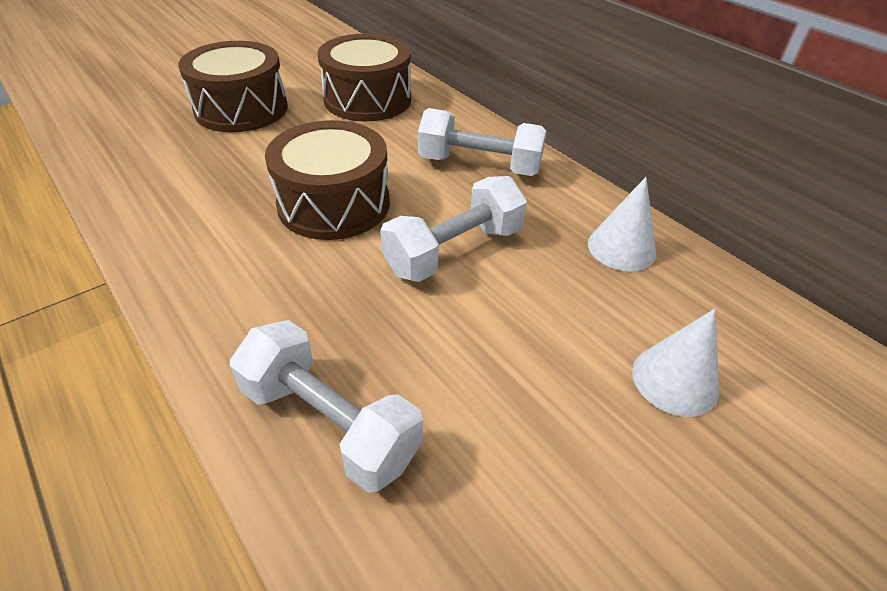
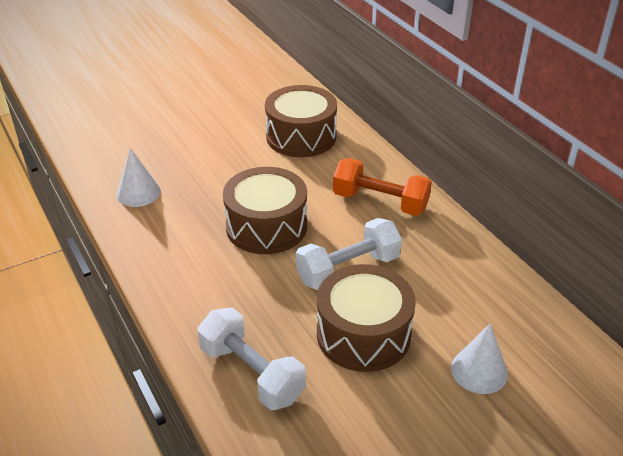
camera: 10 degrees right, 5 degrees down
(241, 109) = (202, 140): brown drum -> brown drum (363, 334)
(479, 165) = (380, 202): white dumbbell -> orange dumbbell
(621, 248) = (472, 277): white cone -> white cone (138, 193)

